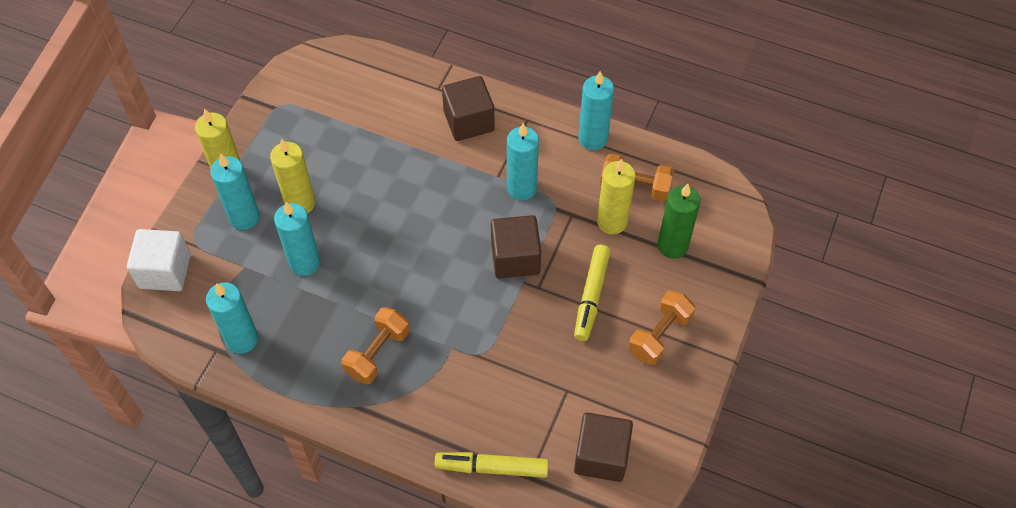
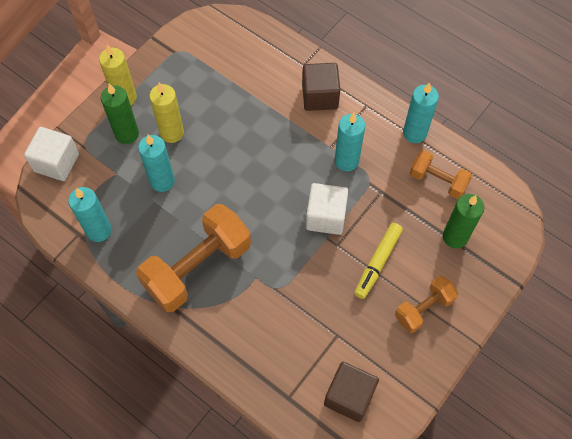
camera: 15 degrees right, 5 degrees up
(244, 217) = (127, 134): turquoise candle -> green candle
(377, 353) = (197, 267): orange dumbbell -> orange dumbbell, size x1.83
(492, 468) = (261, 383): yellow marker -> none
(515, 258) = (326, 217): brown cube -> white cube
(612, 222) = (411, 205): yellow candle -> none

